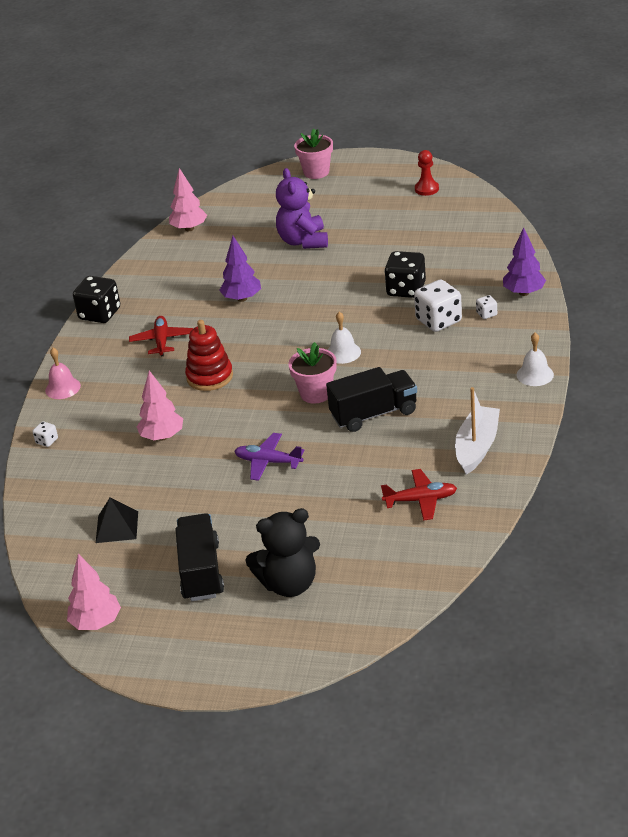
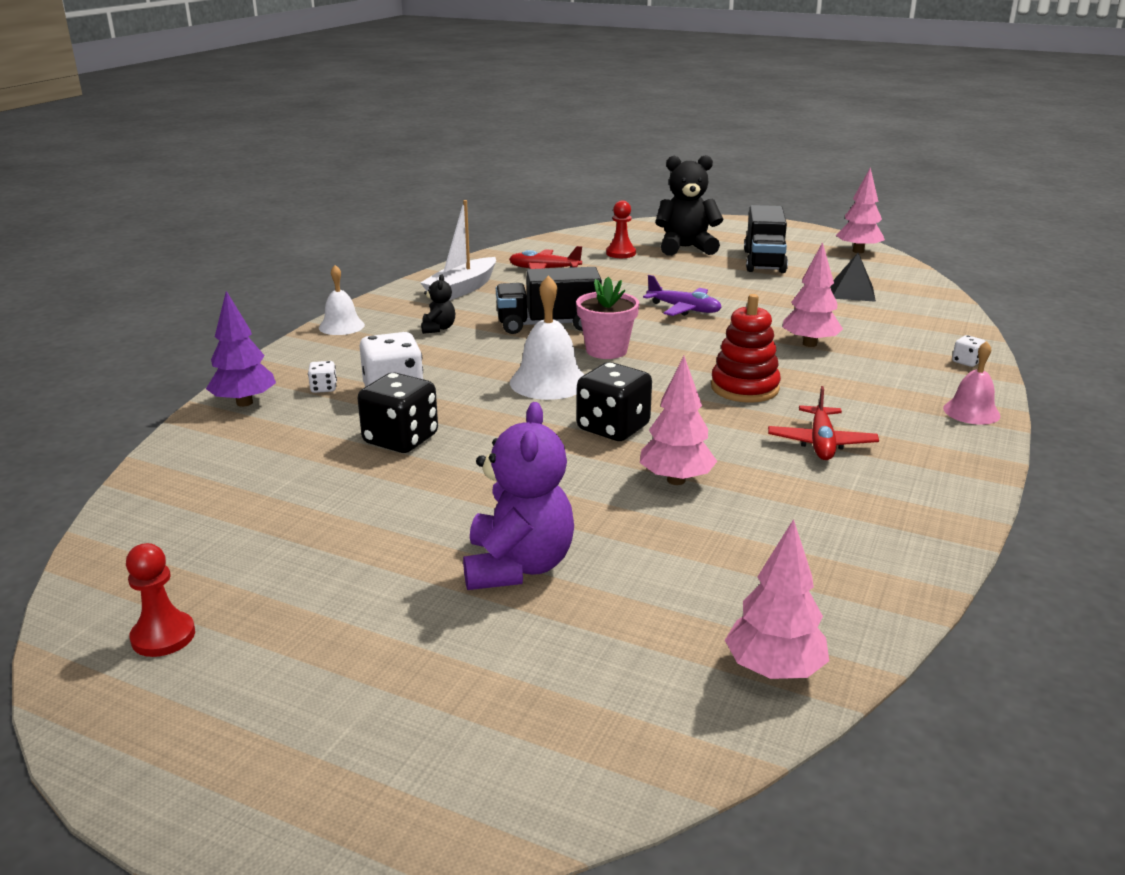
camera: 170 degrees left, 10 degrees down
(100, 314) = (949, 507): black dice -> black dice (613, 428)
(242, 299) = (676, 480): purple tree -> pink tree
(316, 172) = (368, 789): pink flower pot -> none
(343, 353) = (549, 382): white bell -> white bell, size x1.55
(356, 553) = (620, 253): none -> red pawn
(457, 389) = (438, 328): none -> black teddy bear

